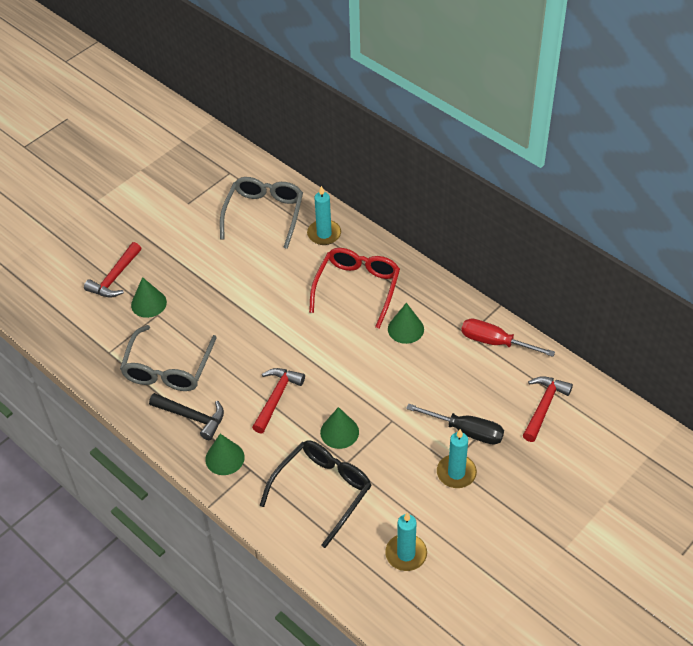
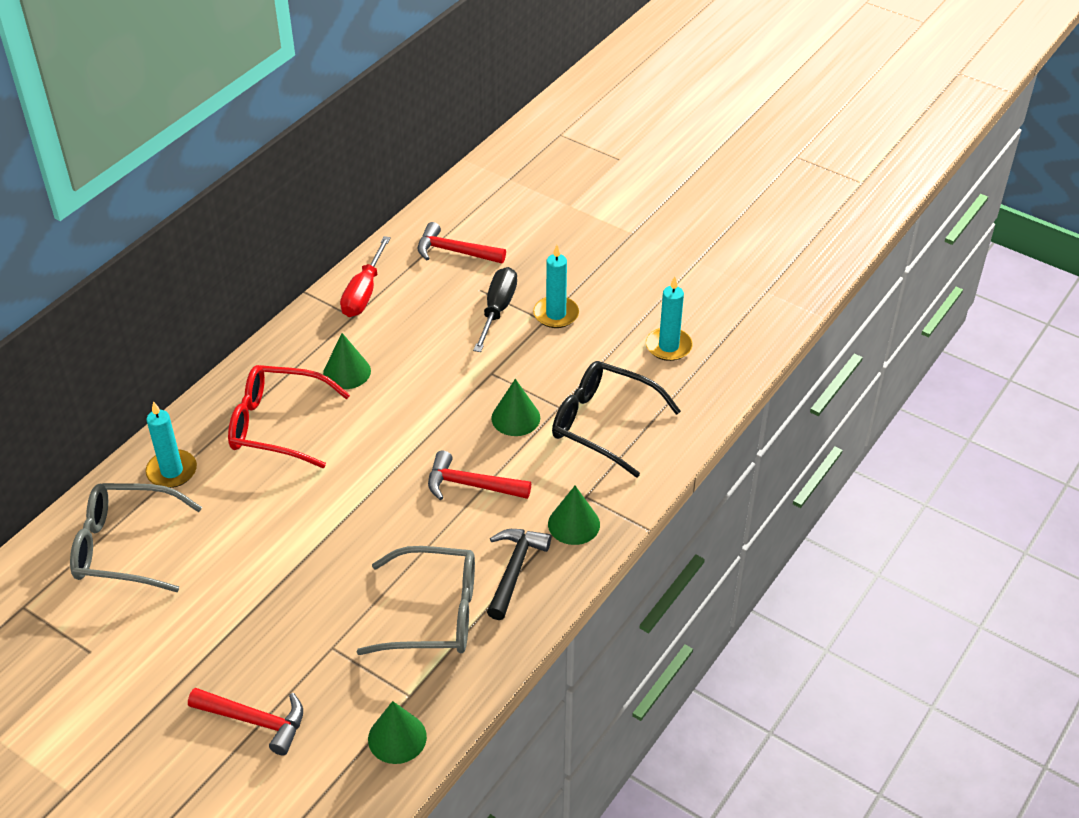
camera: 100 degrees left, 5 degrees down
(148, 303) = (309, 663): green cone -> green cone (397, 738)

